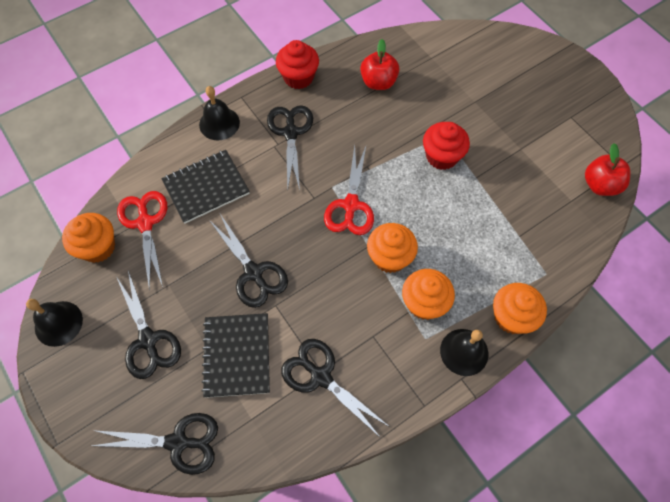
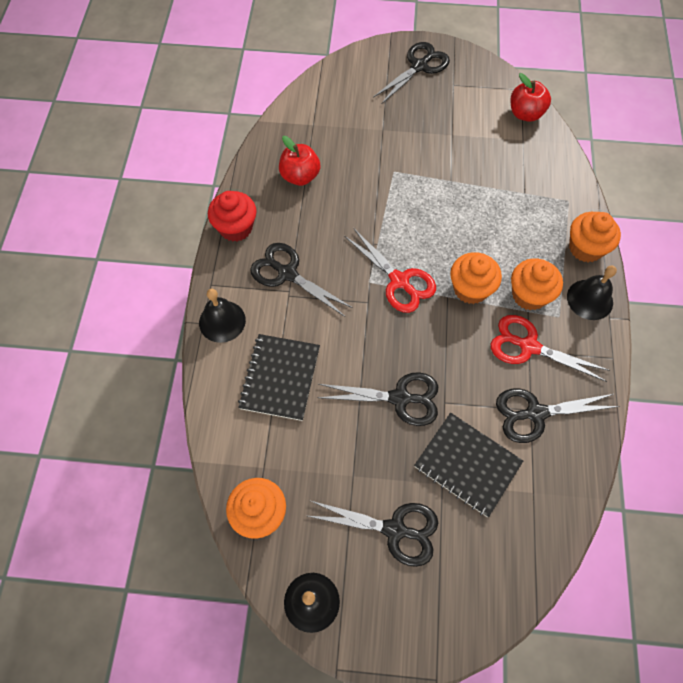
camera: 50 degrees left, 0 degrees up
(145, 223) = (271, 454): red scissors -> red scissors (528, 346)
(178, 442) = (512, 567): black scissors -> black scissors (419, 66)
(442, 156) = (412, 187): red cupcake -> none

